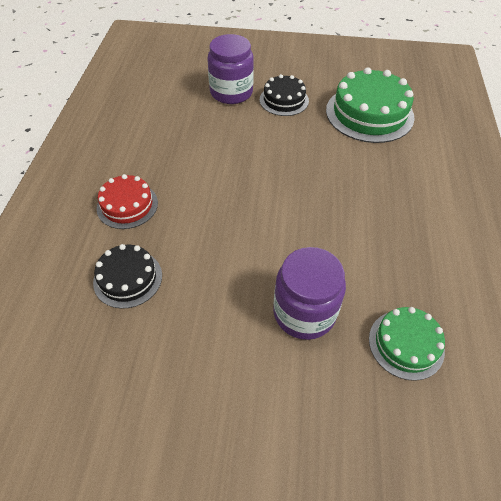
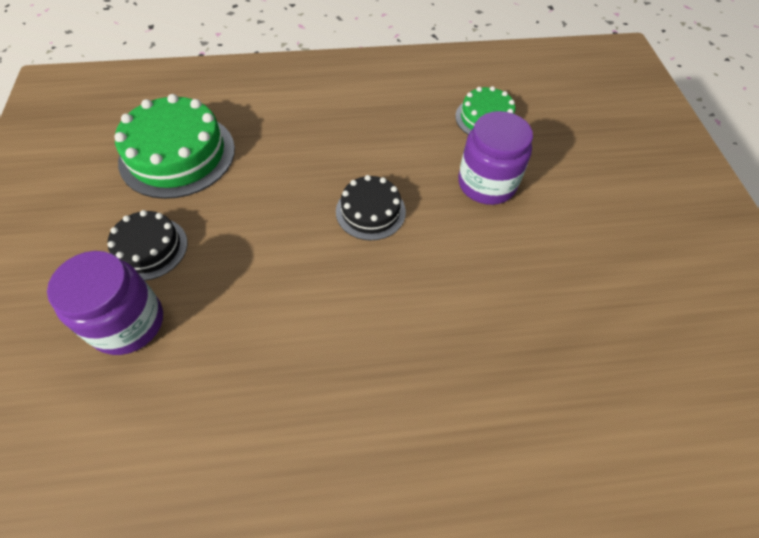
camera: 105 degrees left, 5 degrees up
(127, 205) = (408, 394): red cake -> none
(128, 278) = (517, 348): black cake -> black cake (370, 211)

